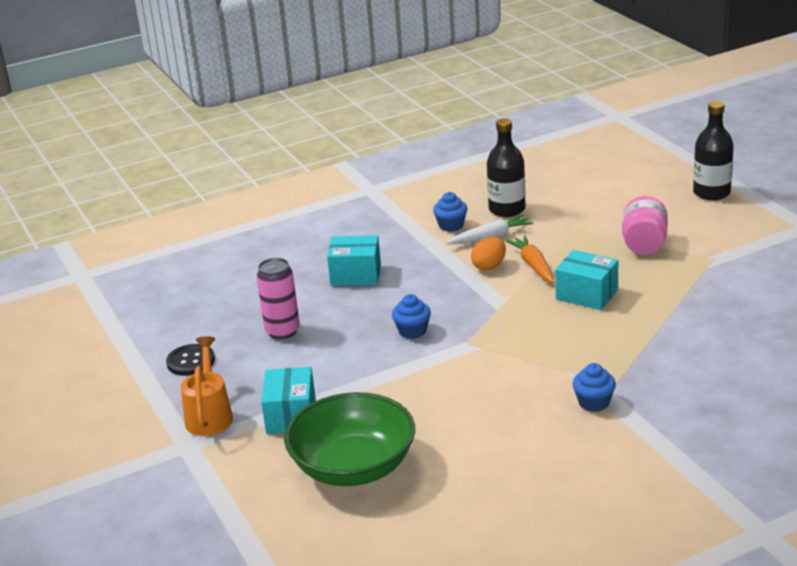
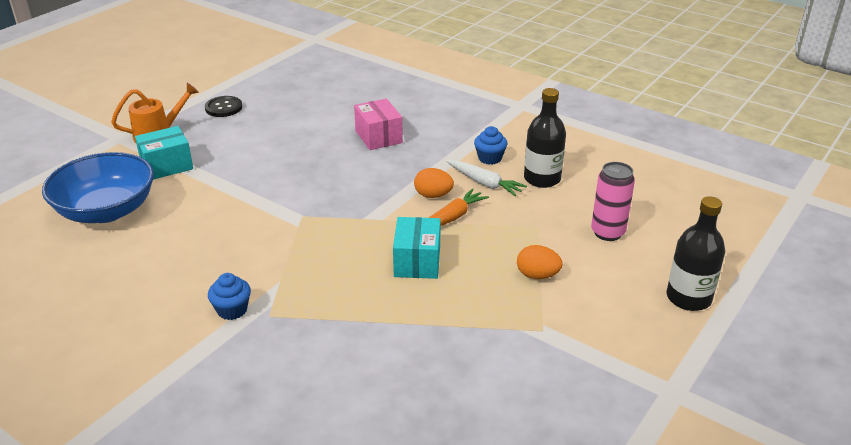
camera: 60 degrees right, 5 degrees up
(282, 331) = (279, 130): pink can -> pink can (607, 232)
(353, 467) = (106, 210): green bowl -> blue bowl
(356, 275) = (378, 137): turquoise box -> pink box
(412, 331) = (306, 185): blue cupcake -> none
(644, 244) = (537, 275): pink jar -> orange egg

